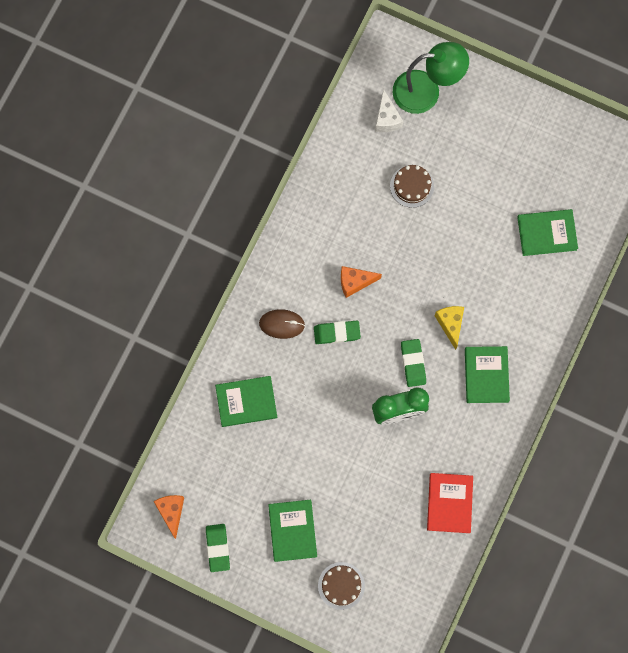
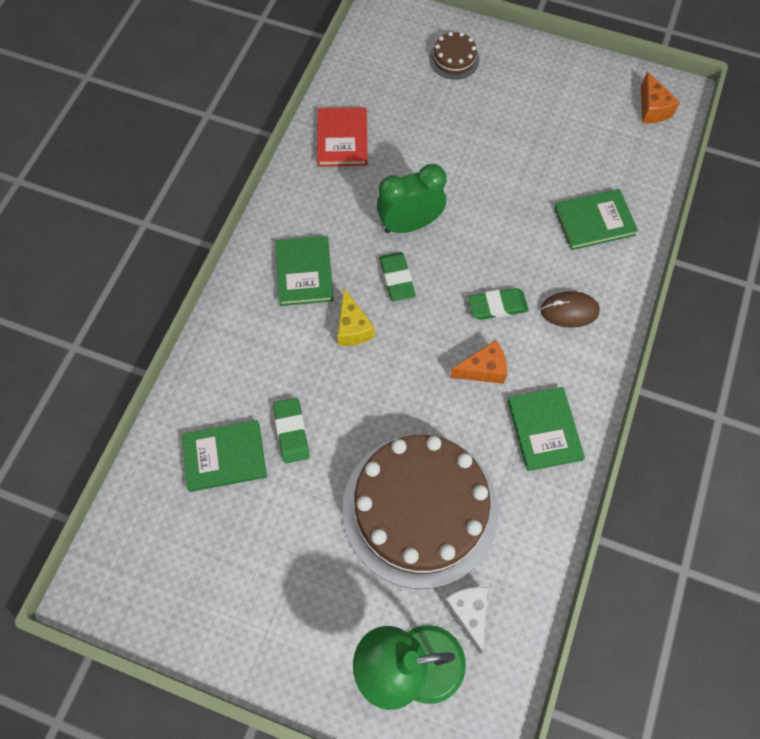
camera: 175 degrees right, 10 degrees down
(217, 548) = (593, 81): green eraser -> green eraser (291, 431)
(292, 530) = (514, 102): green book -> green book (544, 430)
(412, 186) = (420, 509): brown cake -> brown cake, size x2.42

